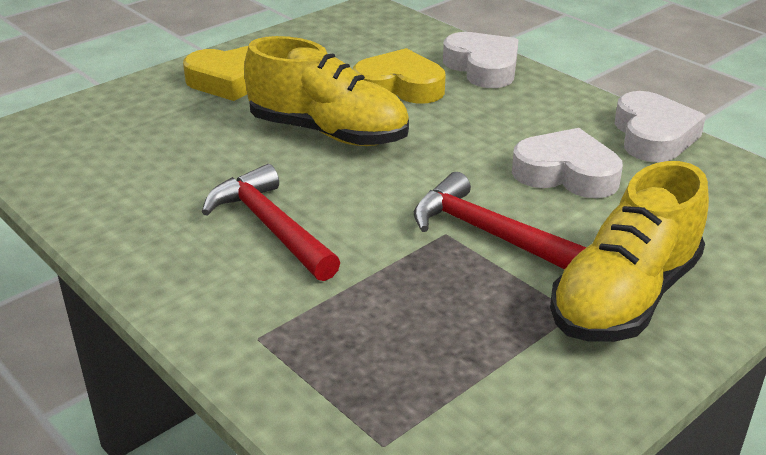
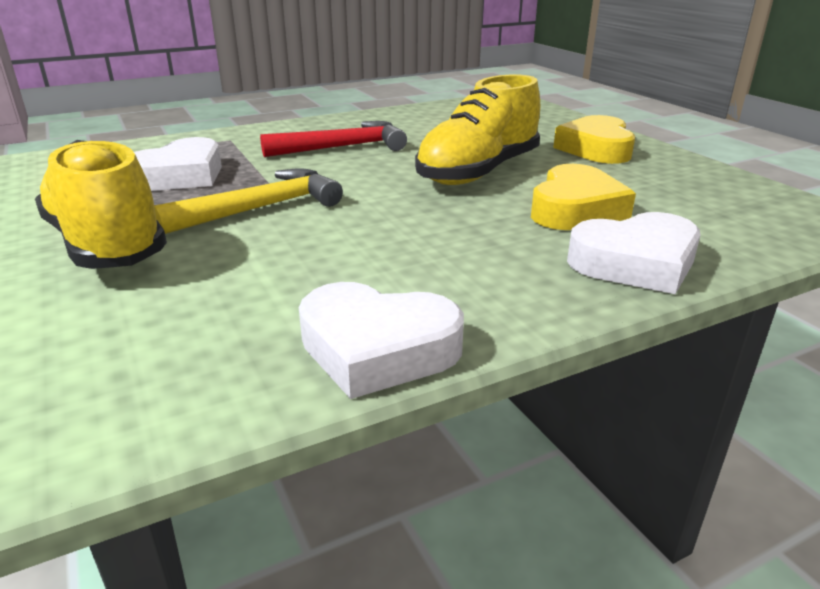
camera: 105 degrees right, 5 degrees down
(488, 233) = (261, 208): red hammer -> yellow hammer
(566, 173) = (327, 262): white heart -> white heart (181, 176)

